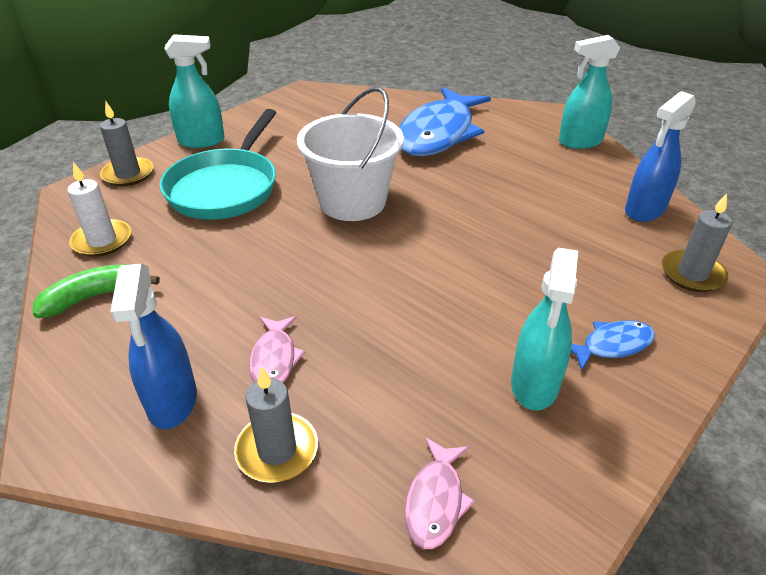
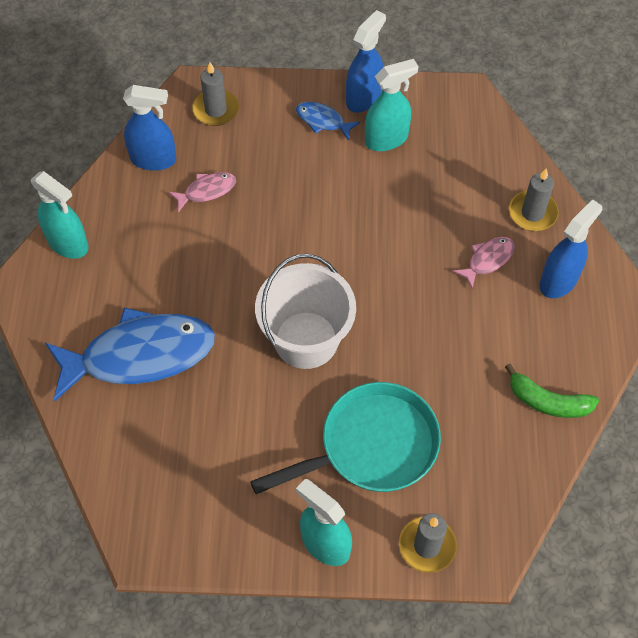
camera: 130 degrees left, 20 degrees up
(102, 241) = (507, 462): white candle -> none
(435, 501) = (491, 139): pink fish -> pink fish (207, 191)
(628, 406) = (363, 98): none -> blue spray bottle

